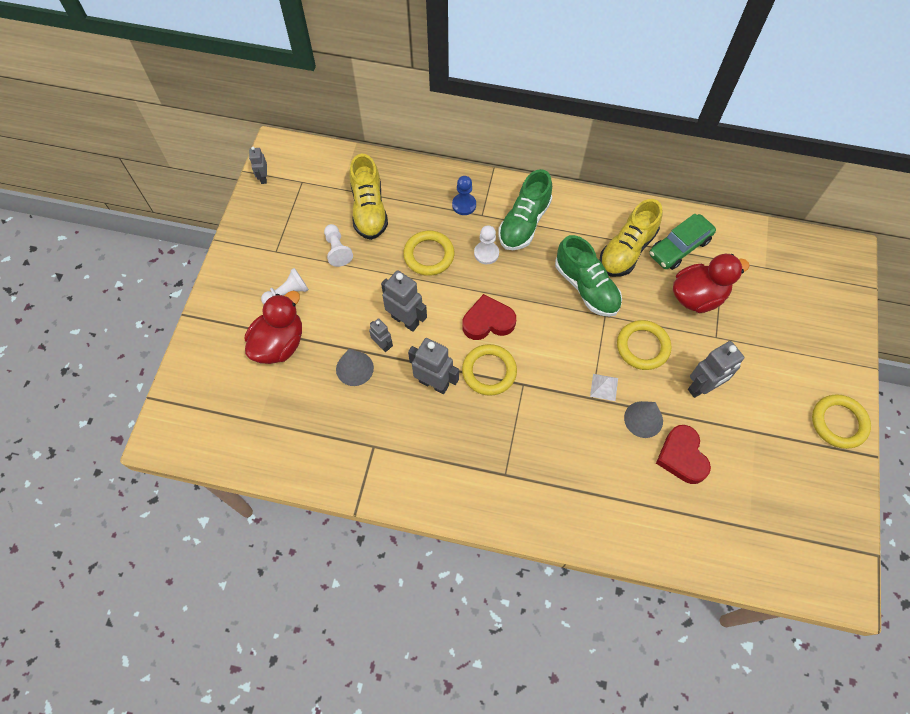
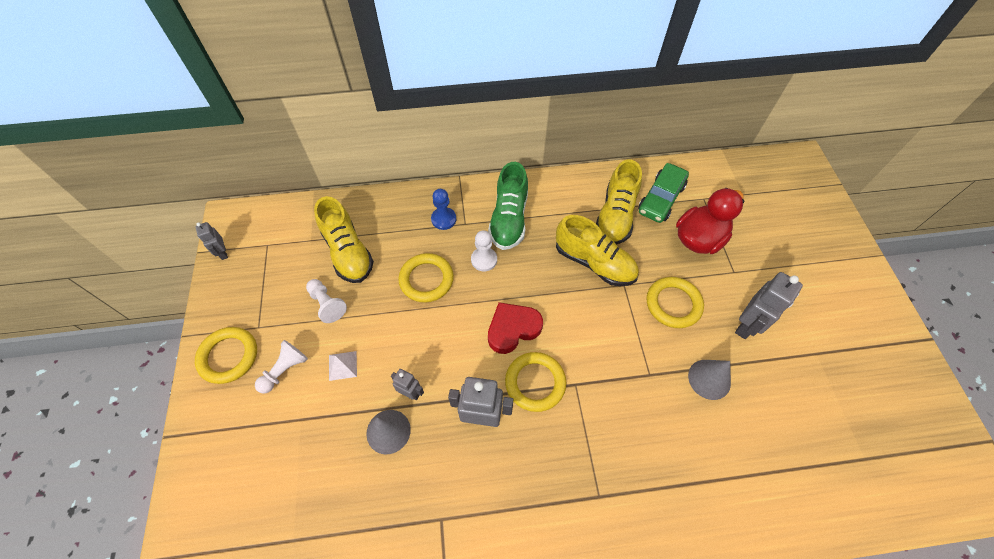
camera: 20 degrees left, 5 degrees down
(279, 344) = (292, 432): red duck -> none
(405, 320) = (426, 357): grey robot -> none
(586, 287) = (594, 263): green shoe -> yellow shoe
(604, 387) = (656, 359): white pyramid -> white pyramid (342, 365)
(682, 456) = (764, 406): red heart -> none
(838, 423) = (882, 317): yellow ring -> yellow ring (228, 356)

